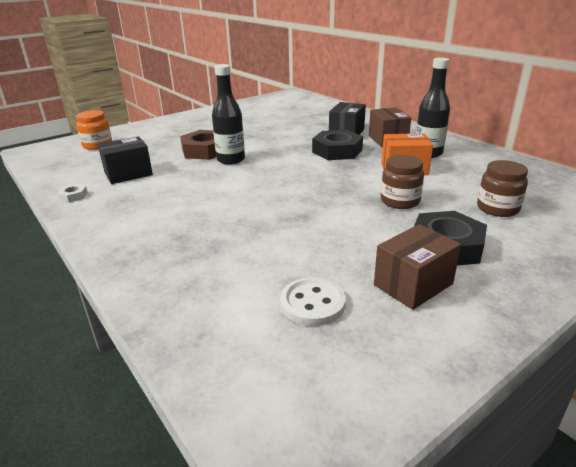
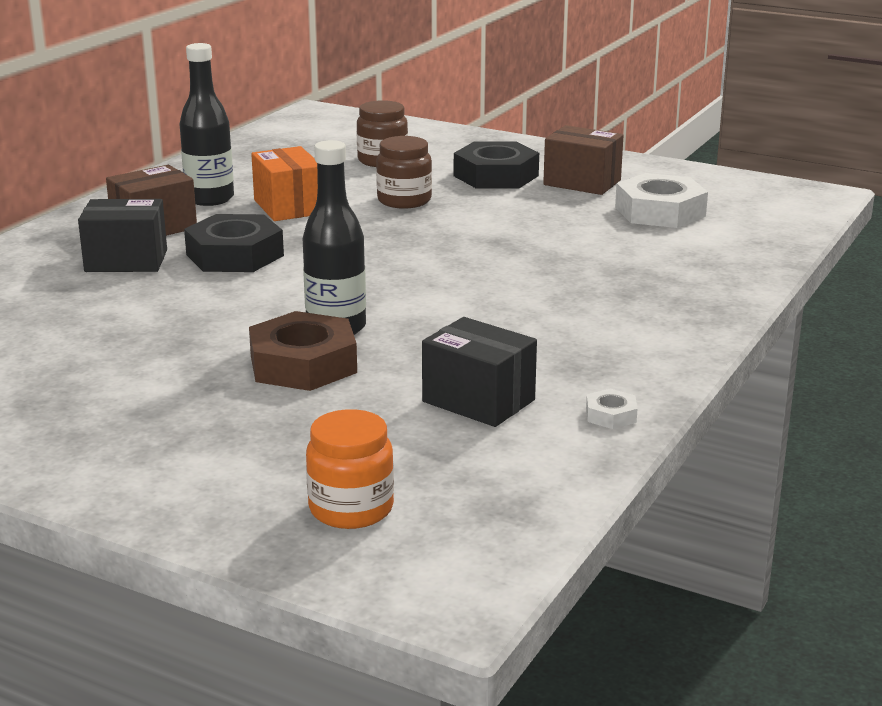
camera: 115 degrees left, 5 degrees down
(312, 303) = (660, 211): white button -> white nut

